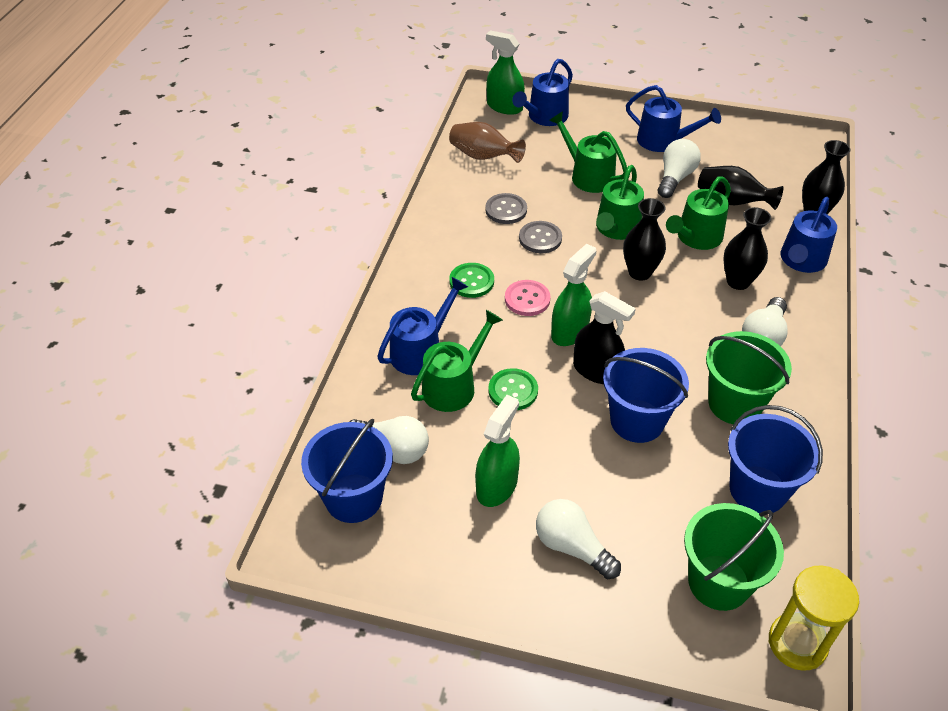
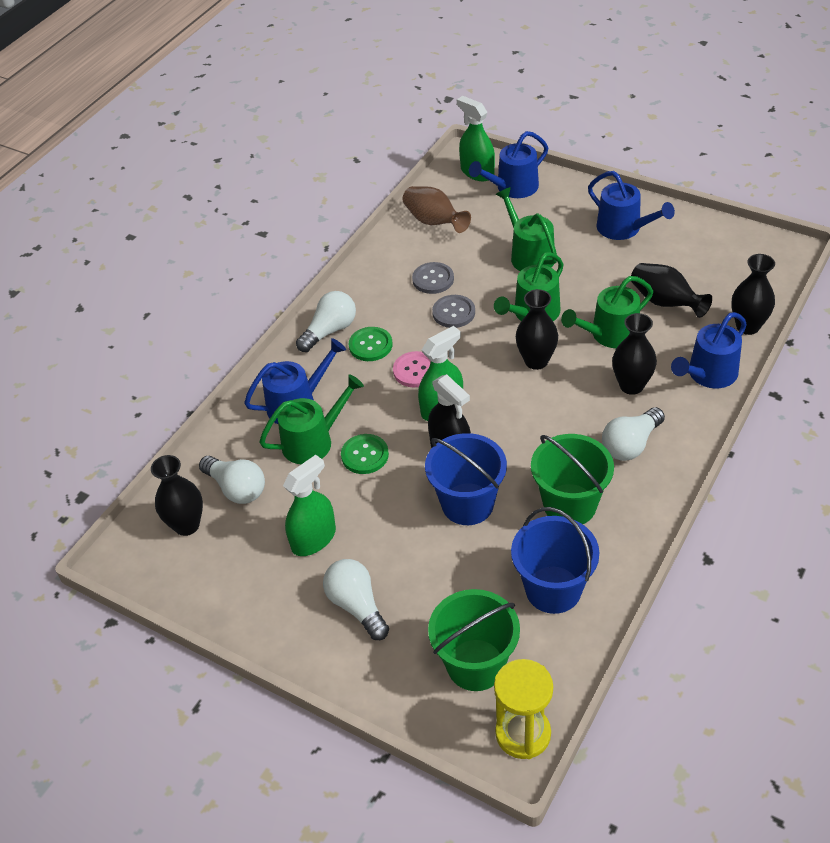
camera: 20 degrees right, 0 degrees up
(354, 498) = (187, 525): blue bucket -> black vase
(675, 178) = (617, 269): white light bulb -> white light bulb (330, 331)

